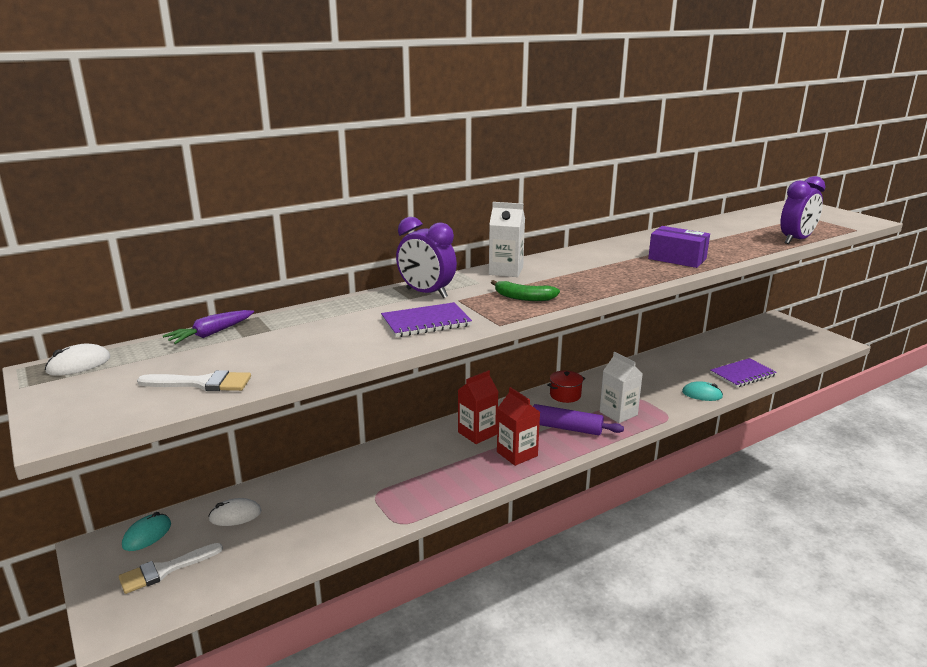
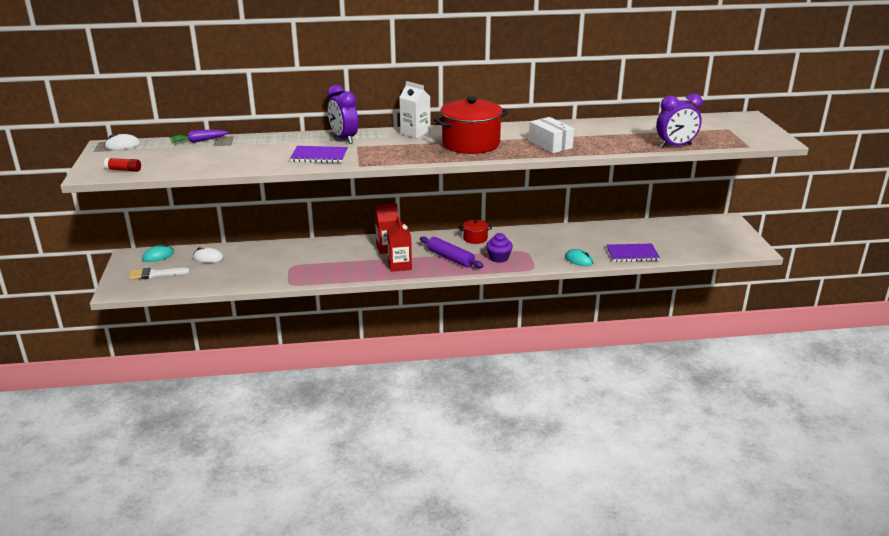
camera: 25 degrees right, 5 degrees up
(124, 407) = (123, 170): none -> red glue stick
(202, 383) = (168, 166): white brush -> none
(523, 298) = (399, 152): green banana -> none
(591, 273) = (471, 144): none -> red pot
(618, 413) = (498, 258): white carton -> purple cupcake
(677, 259) = (550, 144): purple box -> white box

